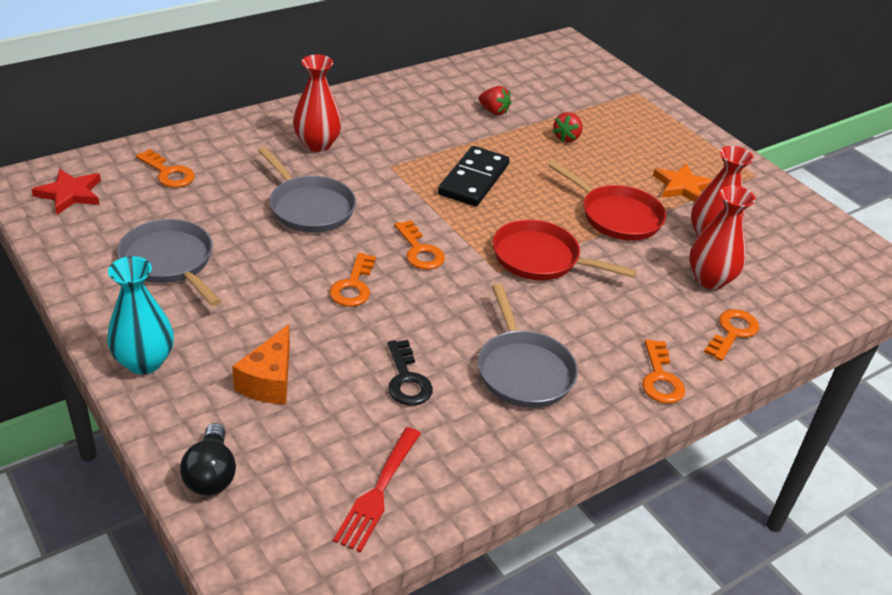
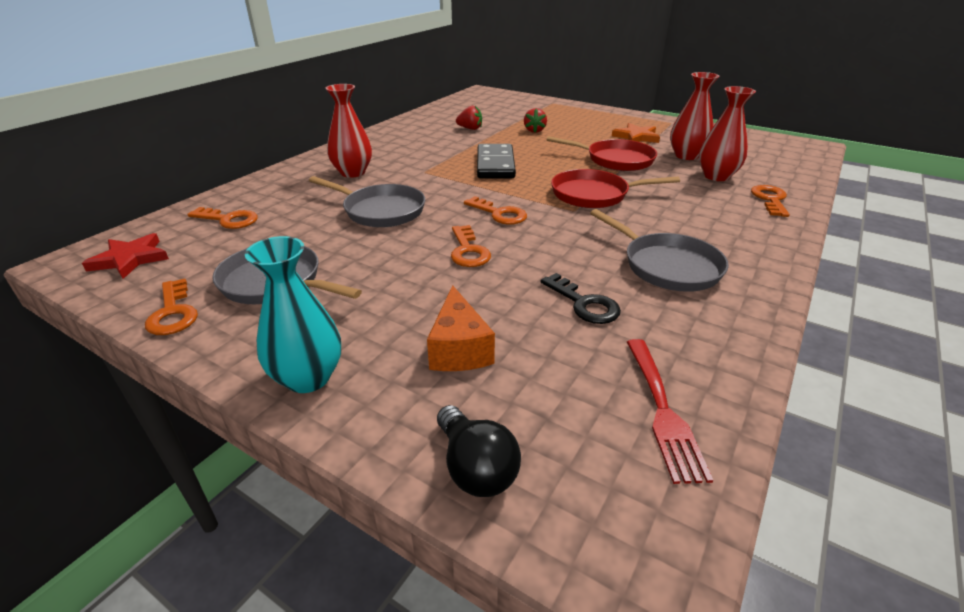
camera: 20 degrees left, 5 degrees down
(660, 378) = (765, 239): orange key -> orange key (173, 313)

